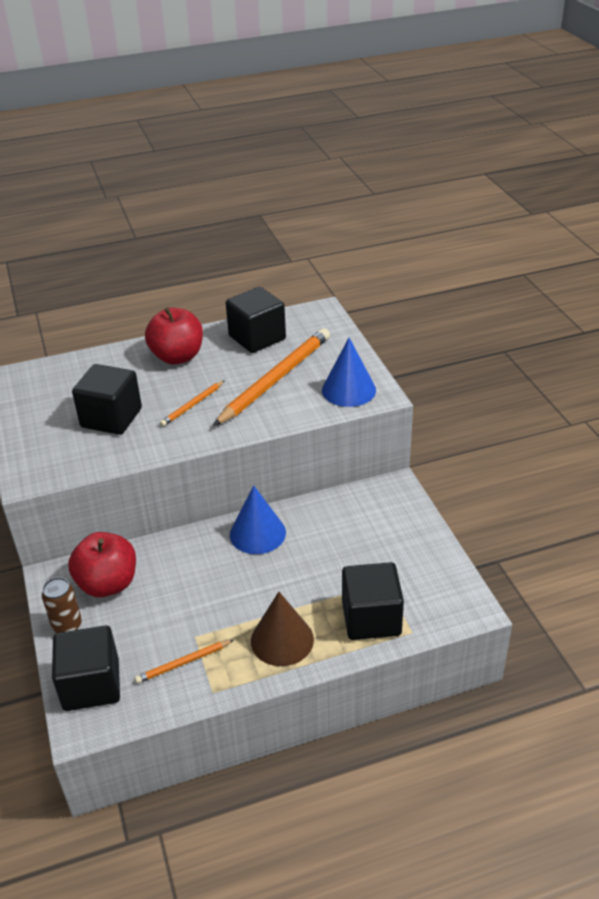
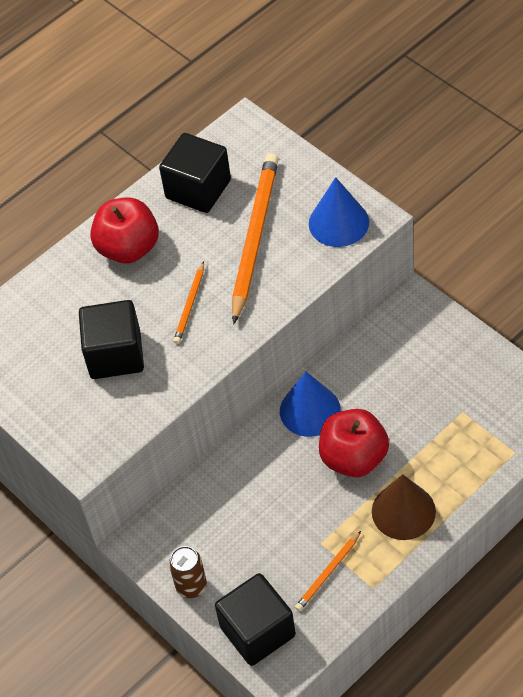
camera: 20 degrees left, 15 degrees up
(108, 584) = (199, 527): red apple -> red apple (354, 458)
(371, 618) = (471, 454): black cube -> none

